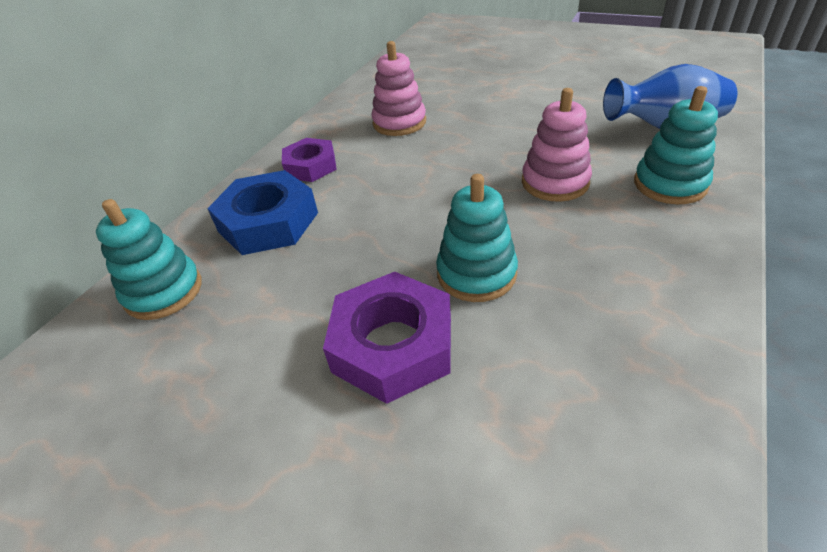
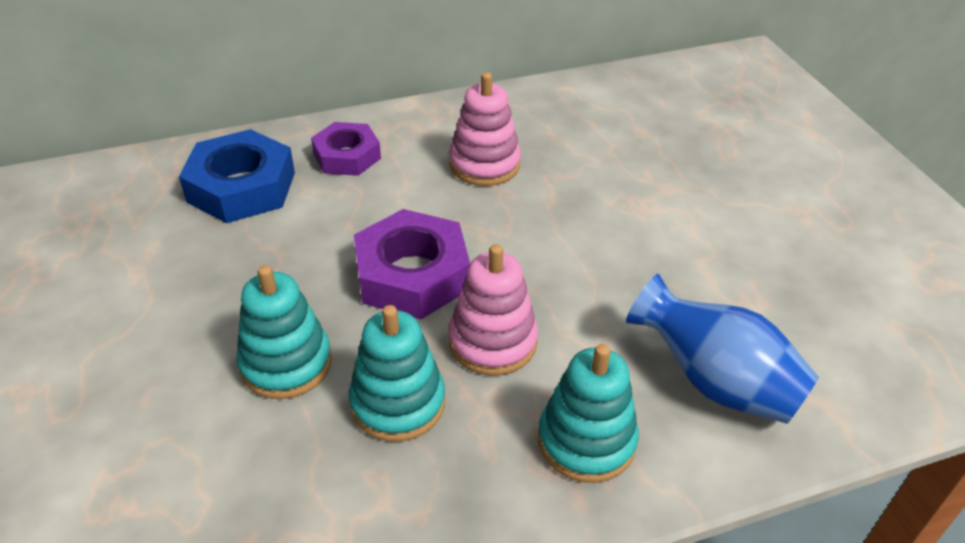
camera: 40 degrees right, 0 degrees up
(163, 291) = (109, 192): turquoise stacking toy -> turquoise stacking toy (398, 403)
(393, 345) = (151, 363): purple nut -> purple nut (412, 275)

